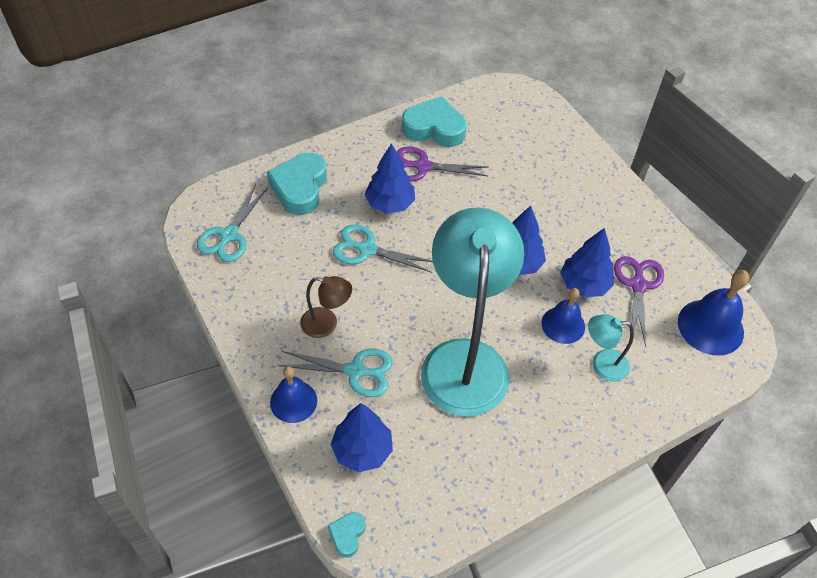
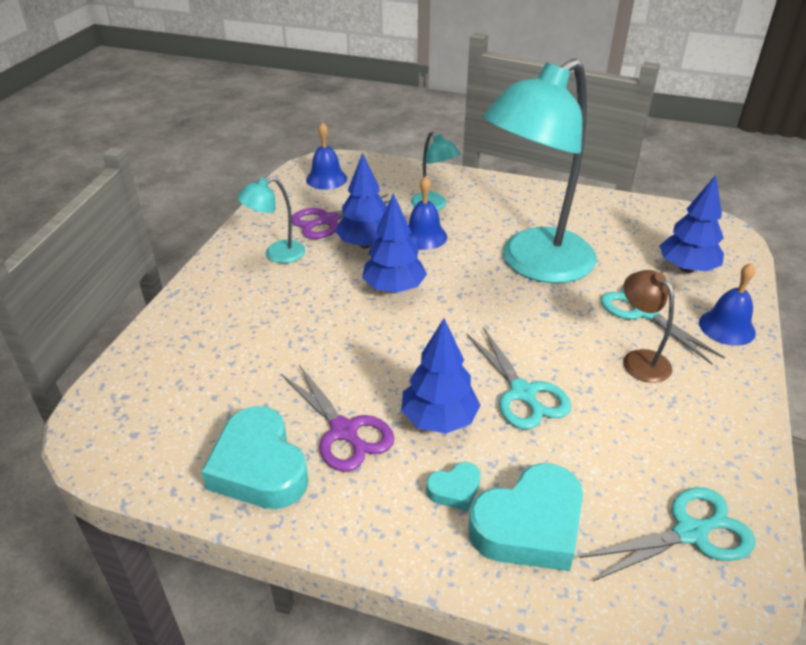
camera: 130 degrees left, 15 degrees down
(347, 535) = (740, 240): turquoise heart -> turquoise heart (455, 490)
(615, 232) = (276, 254): none -> turquoise lamp
(710, 327) = (326, 179): blue bell -> blue bell, size x0.66

